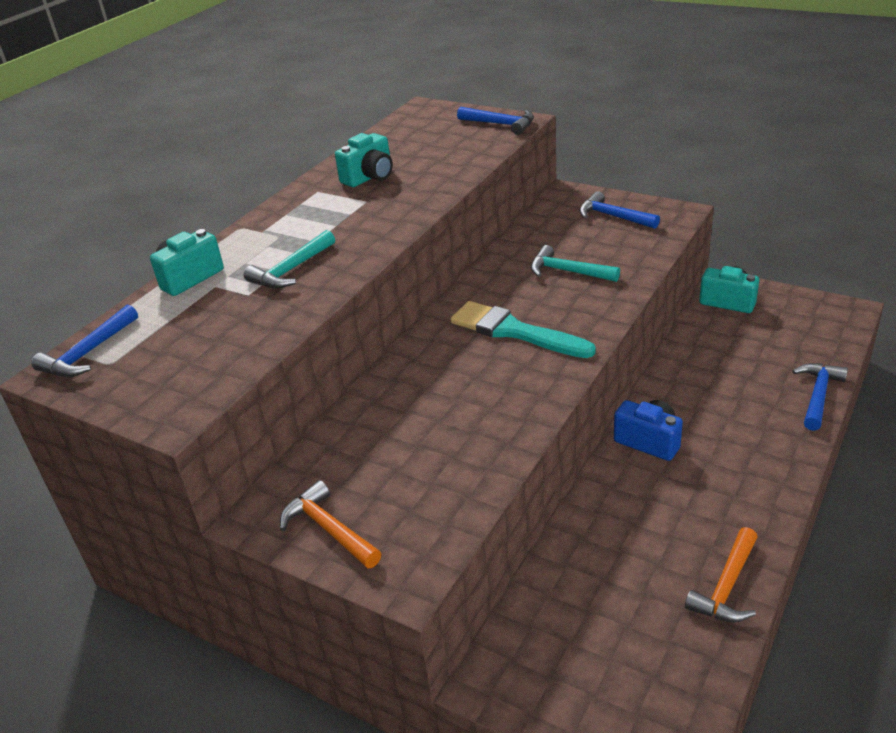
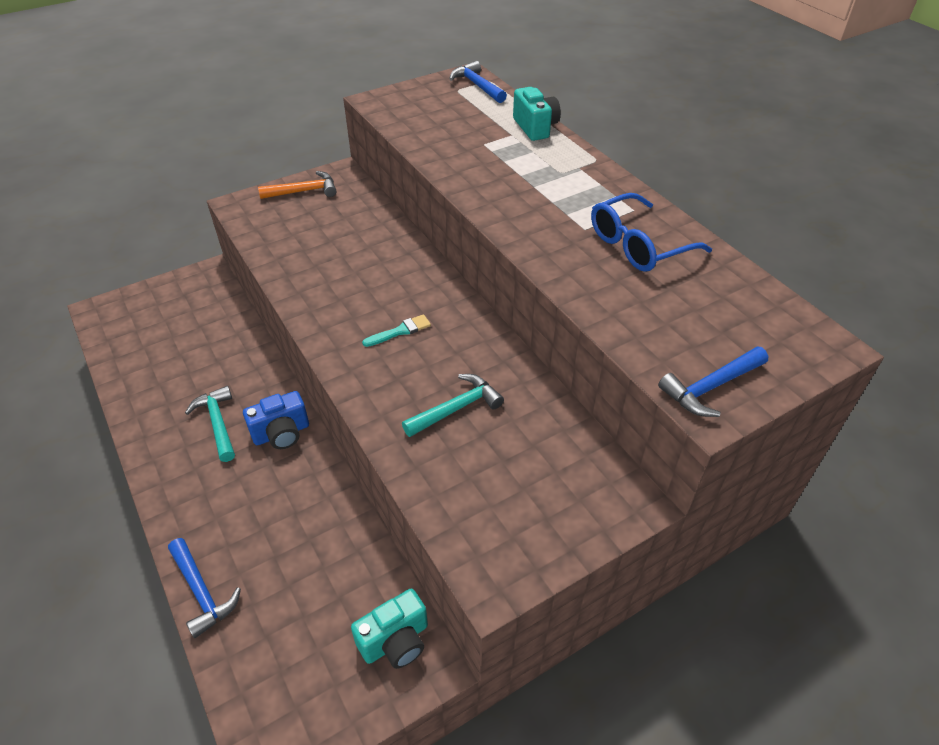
camera: 115 degrees right, 10 degrees up
(291, 270) = (498, 166): turquoise hammer -> turquoise hammer (218, 423)
(369, 177) = (638, 245): turquoise camera -> blue glasses
(514, 331) = (400, 331): turquoise brush -> turquoise brush, size x0.49
(613, 216) = (535, 510): blue hammer -> none
(726, 586) = (138, 392): orange hammer -> none

